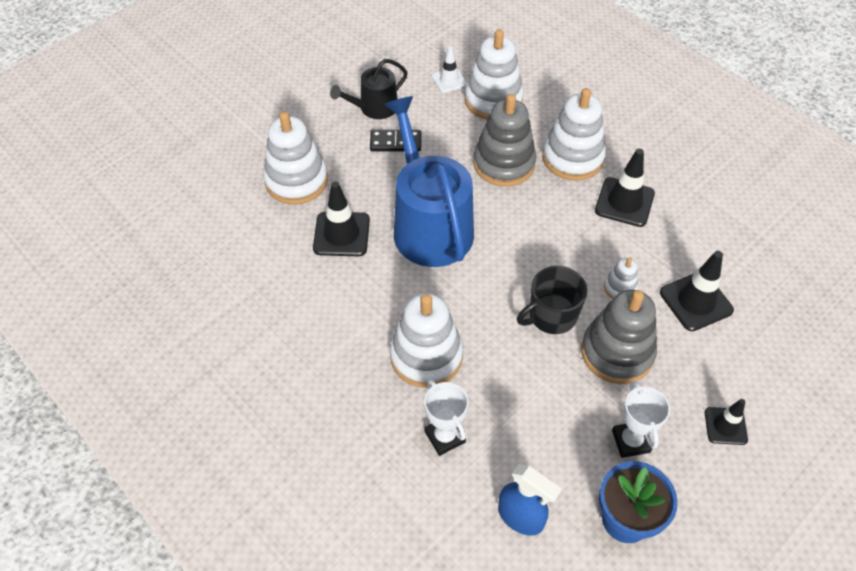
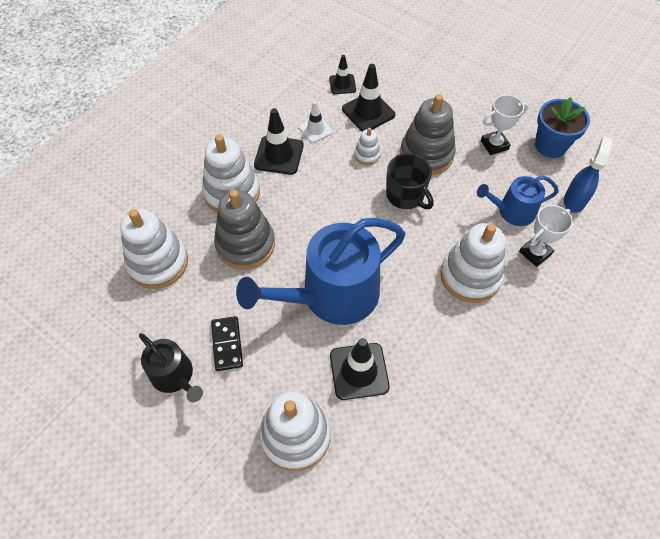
camera: 100 degrees left, 5 degrees up
(449, 80) = (128, 307): white traffic cone -> white traffic cone (315, 130)
(512, 429) = (512, 211): none -> blue watering can
(725, 426) = (464, 98): black traffic cone -> black traffic cone (342, 84)

